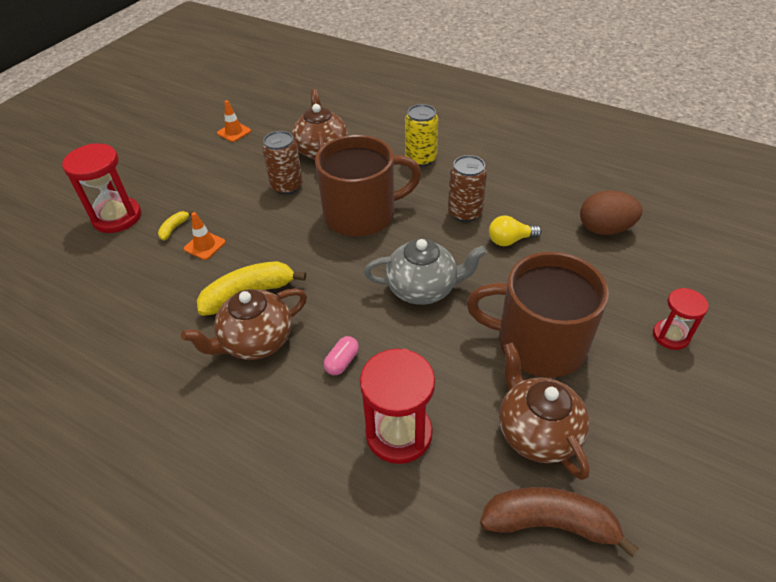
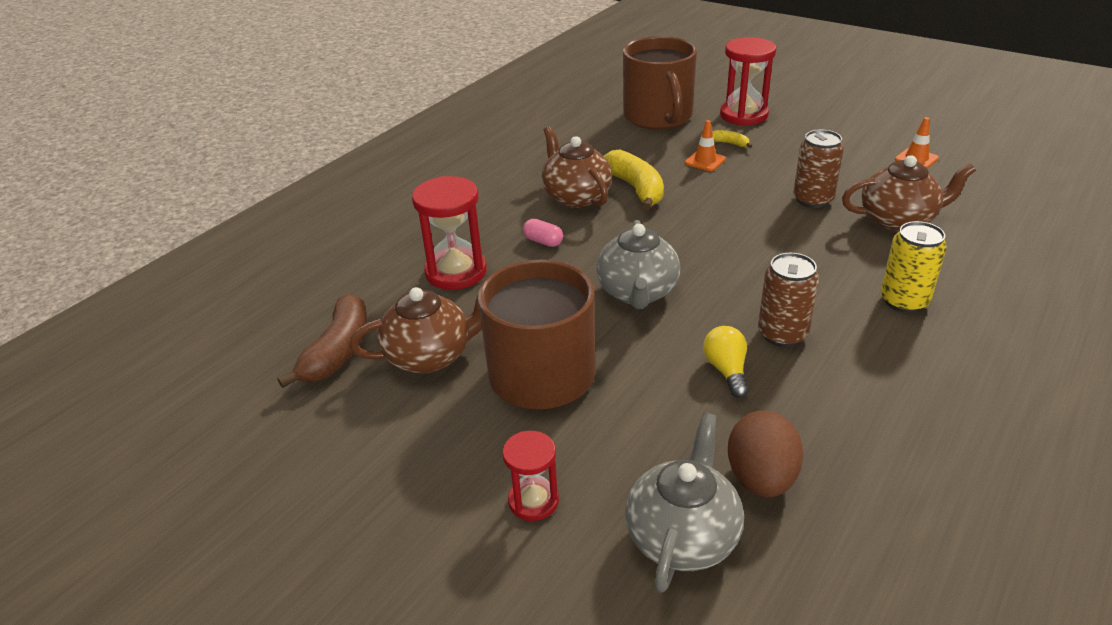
camera: 95 degrees right, 10 degrees down
(361, 214) = (767, 251): brown mug -> brown mug (658, 117)
(664, 262) = (682, 536): none -> grey teapot

